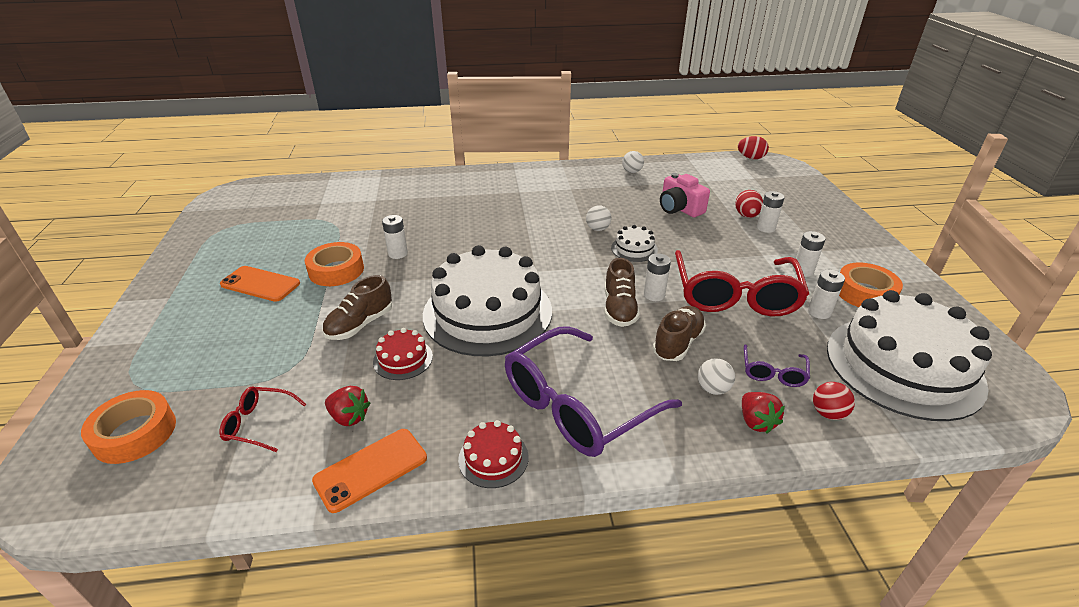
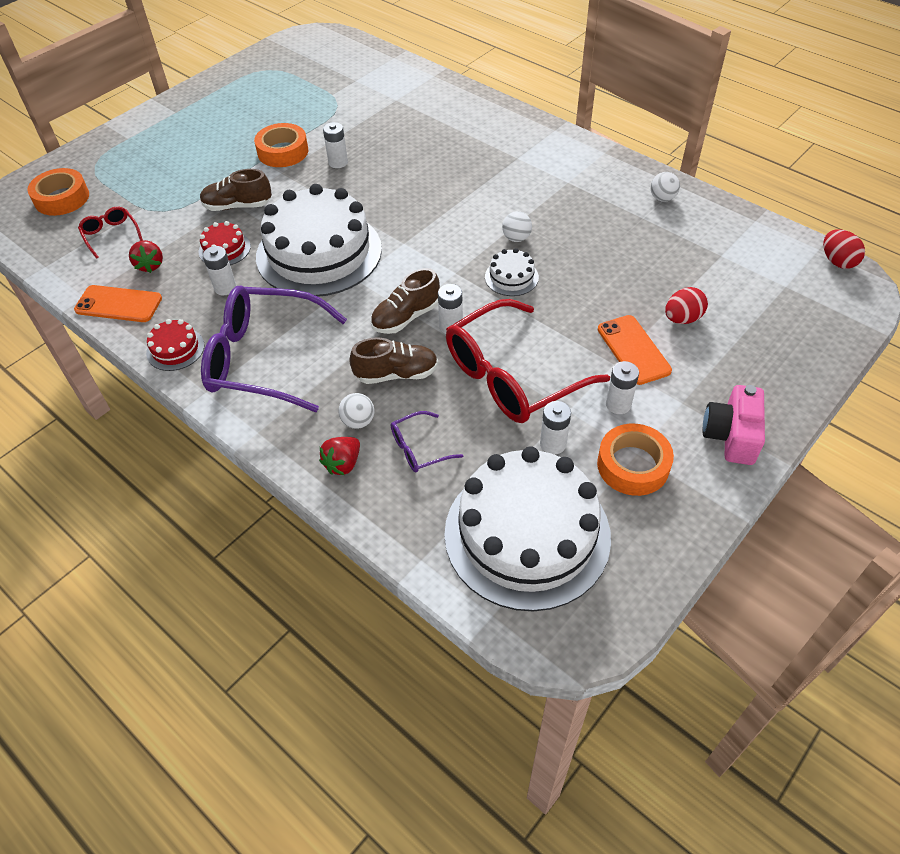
camera: 50 degrees right, 15 degrees up
(260, 284) = (229, 134): orange phone -> orange phone (633, 350)
(679, 208) = (630, 267): pink camera -> pink camera (731, 436)
(765, 228) = (674, 343): white battery -> white battery (225, 288)
(828, 413) = (398, 504): red ball -> none

